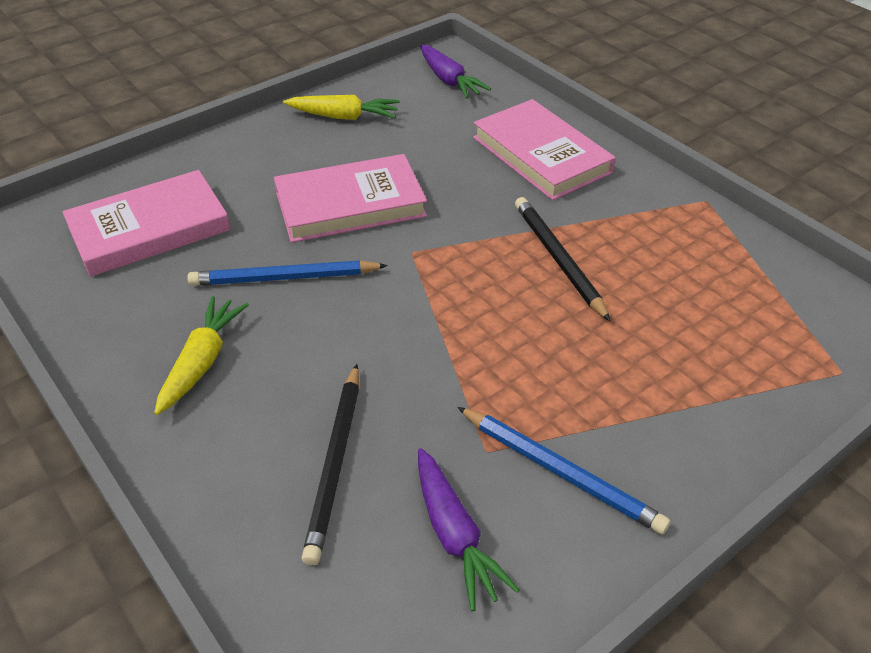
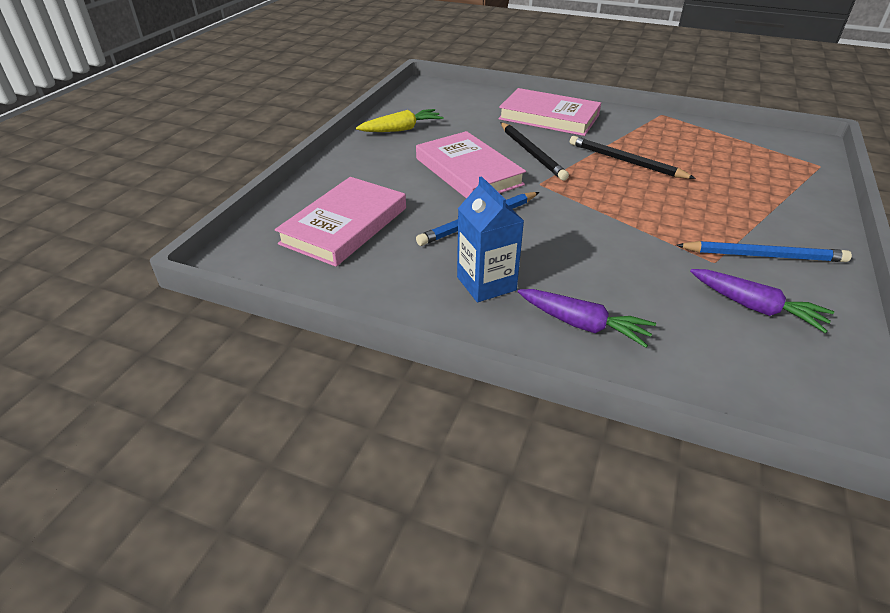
camera: 30 degrees left, 5 degrees down
(202, 361) = (486, 283): yellow carrot -> blue carton
(335, 463) = (643, 302): black pencil -> black pencil (531, 153)
(350, 204) = (468, 171): pink book -> pink book turned 75 degrees counterclockwise
(449, 80) = (444, 96): purple carrot -> purple carrot (583, 325)

